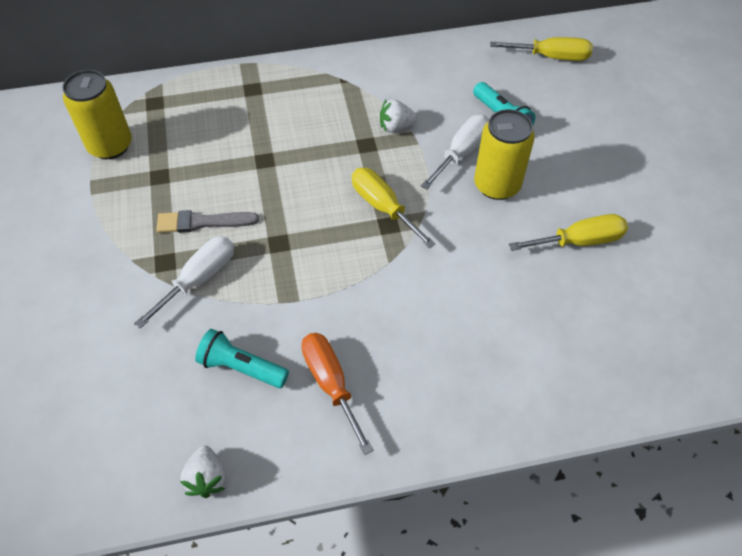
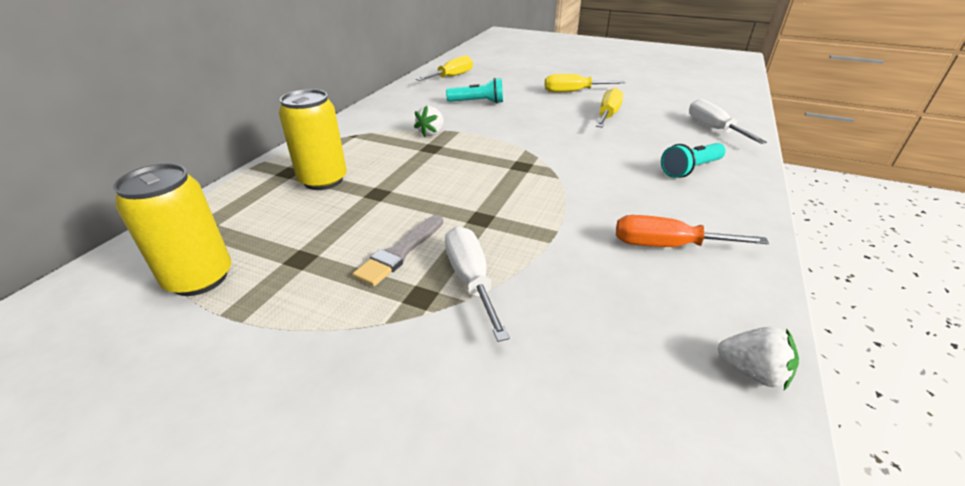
camera: 55 degrees left, 20 degrees down
(241, 367) = (612, 292): turquoise flashlight -> turquoise flashlight (690, 169)
(383, 207) = (501, 162): yellow screwdriver -> yellow screwdriver (573, 92)
(461, 152) = (489, 121): white screwdriver -> white screwdriver (713, 128)
(497, 185) = (532, 121): yellow can -> yellow can (323, 180)

